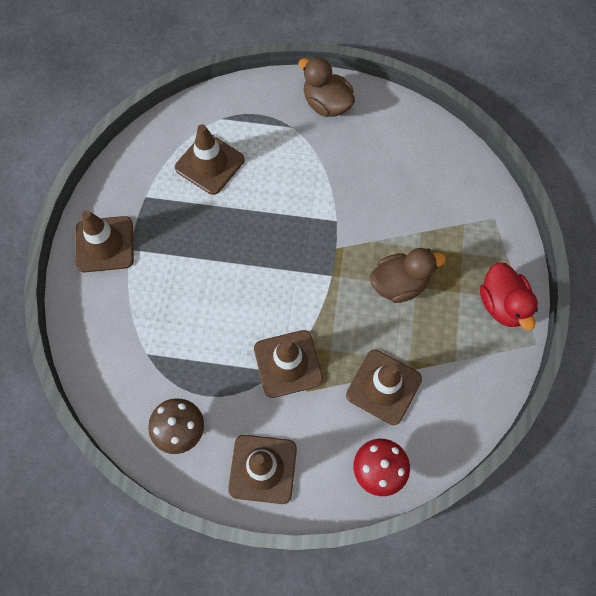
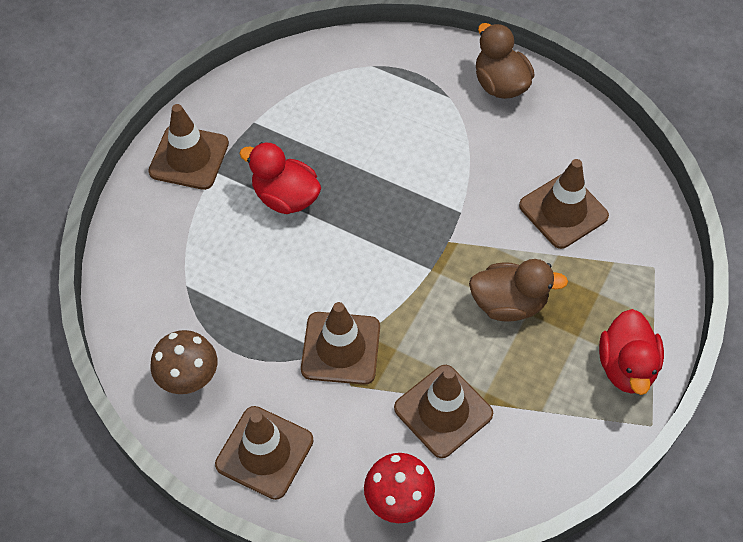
camera: 20 degrees right, 10 degrees down
(196, 253) = (285, 197): none -> red duck
(209, 164) = (339, 109): brown traffic cone -> brown traffic cone (563, 211)

